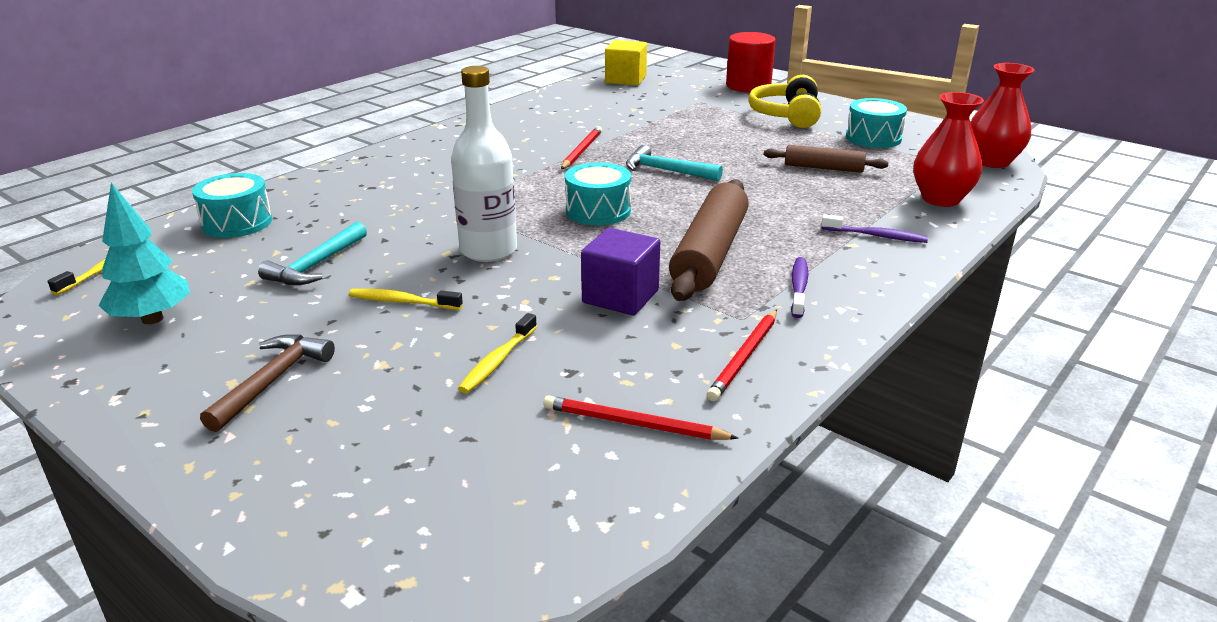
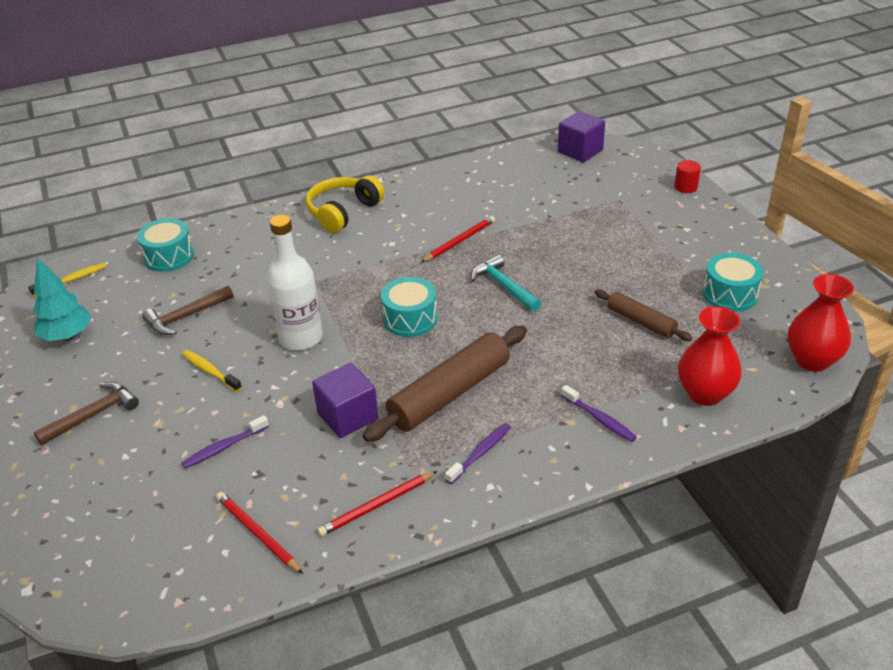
camera: 30 degrees right, 10 degrees up
(316, 265) = (186, 316): turquoise hammer -> brown hammer
(497, 361) = (224, 447): yellow toothbrush -> purple toothbrush
(625, 80) = (580, 151): yellow cube -> purple cube
(748, 86) = (685, 187): red cylinder -> red cylinder, size x0.51
(786, 115) = (679, 240): yellow headphones -> yellow headphones (343, 212)

